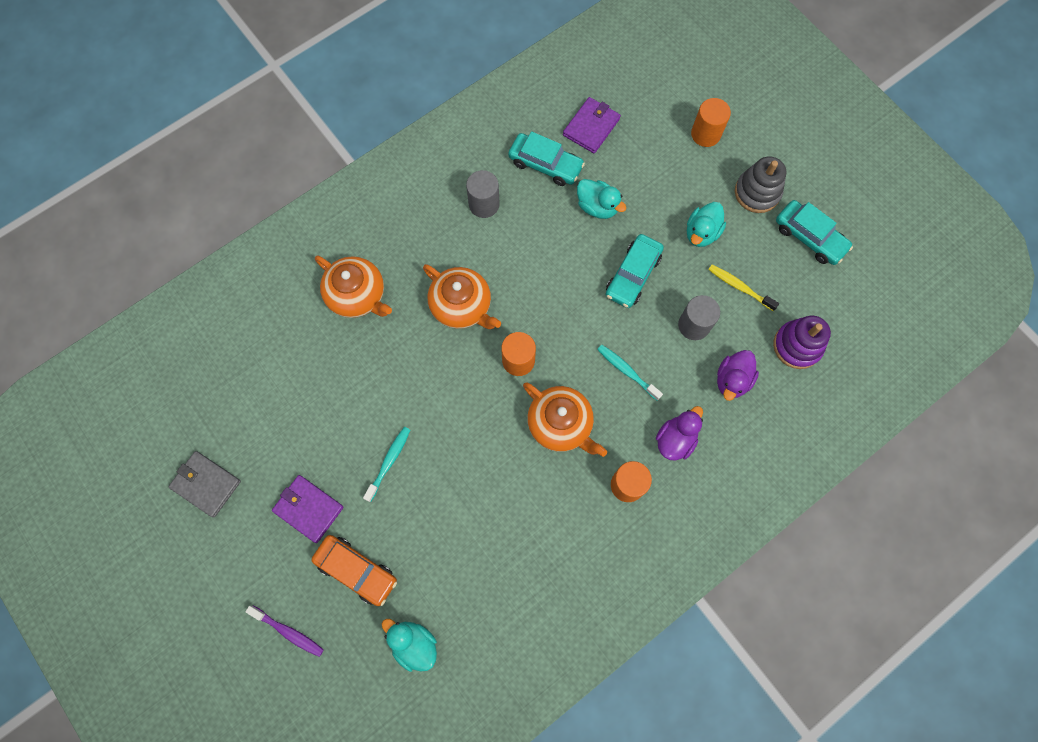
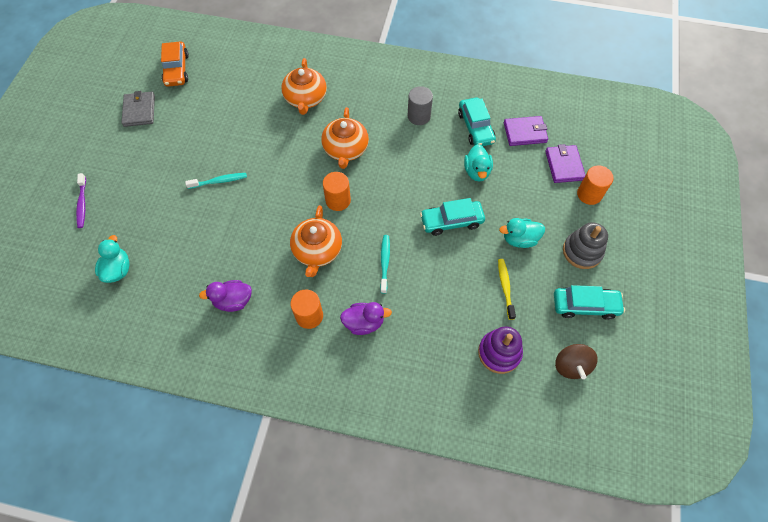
camera: 50 degrees right, 10 degrees down
(308, 509) = (161, 164): purple wallet -> purple wallet (564, 165)
(356, 570) = (142, 211): orange car -> orange car (176, 69)
(694, 325) = (452, 279): grey cylinder -> none
(732, 380) = (436, 328): purple duck -> purple duck (233, 301)
(809, 237) = (585, 305): turquoise car -> turquoise car turned 90 degrees counterclockwise
(853, 298) = (571, 365): none -> brown spinning top

